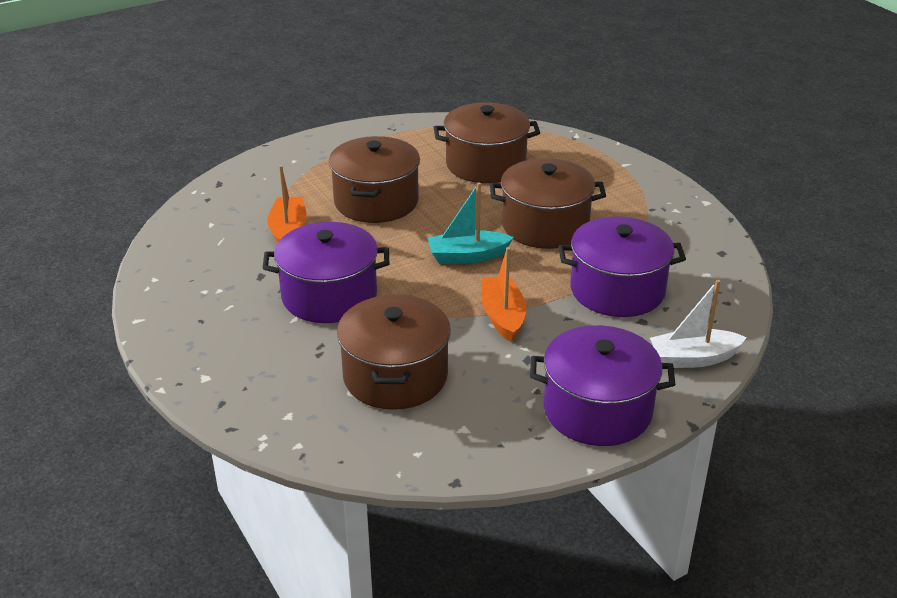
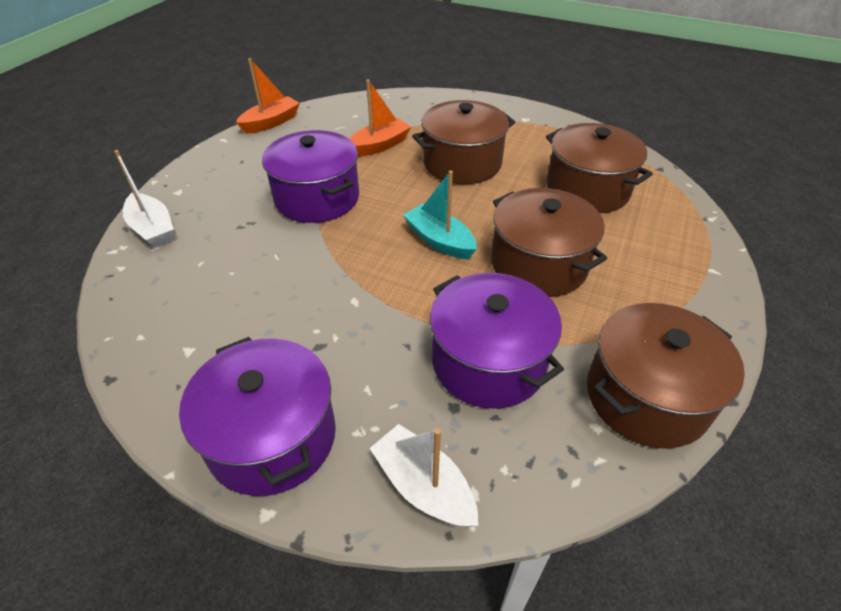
camera: 55 degrees right, 10 degrees up
(255, 410) = (152, 229): none -> white boat
(395, 376) = (237, 277): brown pot -> brown pot (646, 396)
(503, 316) = (371, 301): orange boat -> orange boat (271, 123)

